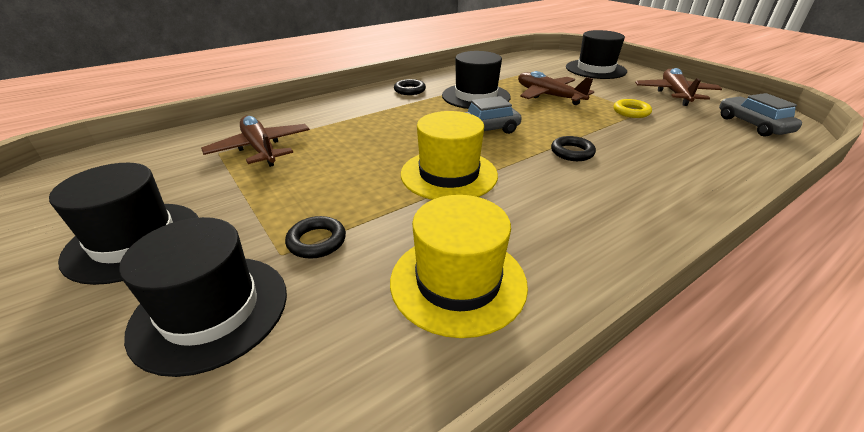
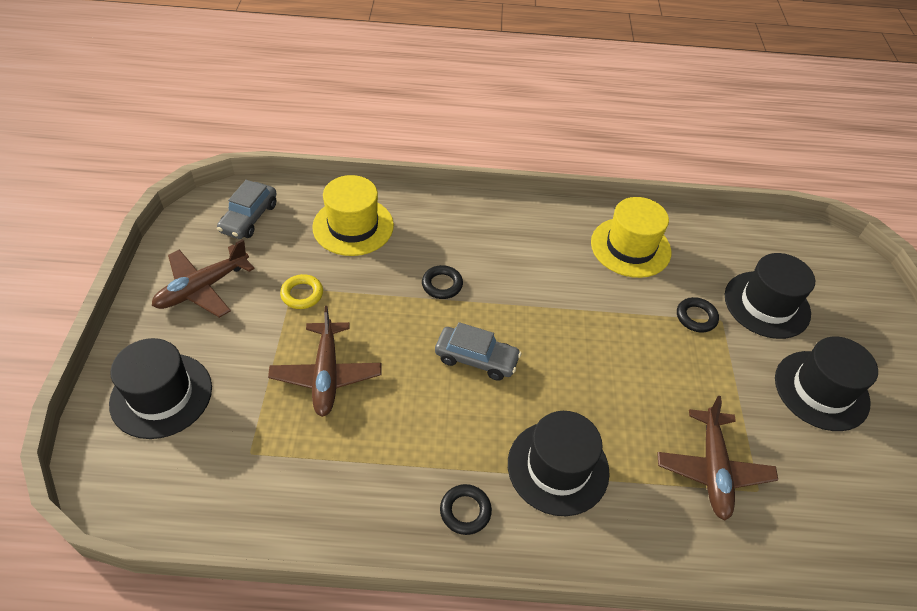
camera: 145 degrees left, 15 degrees up
(449, 174) = (564, 322): yellow hat -> yellow hat (353, 226)
(476, 96) = (404, 432): black hat -> black hat (558, 467)

